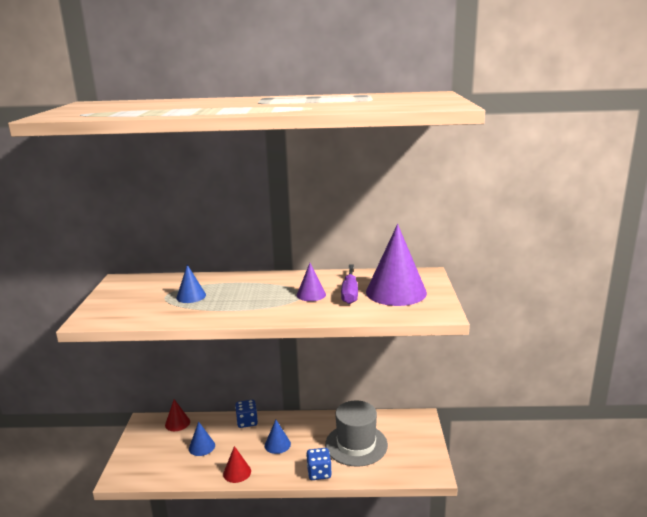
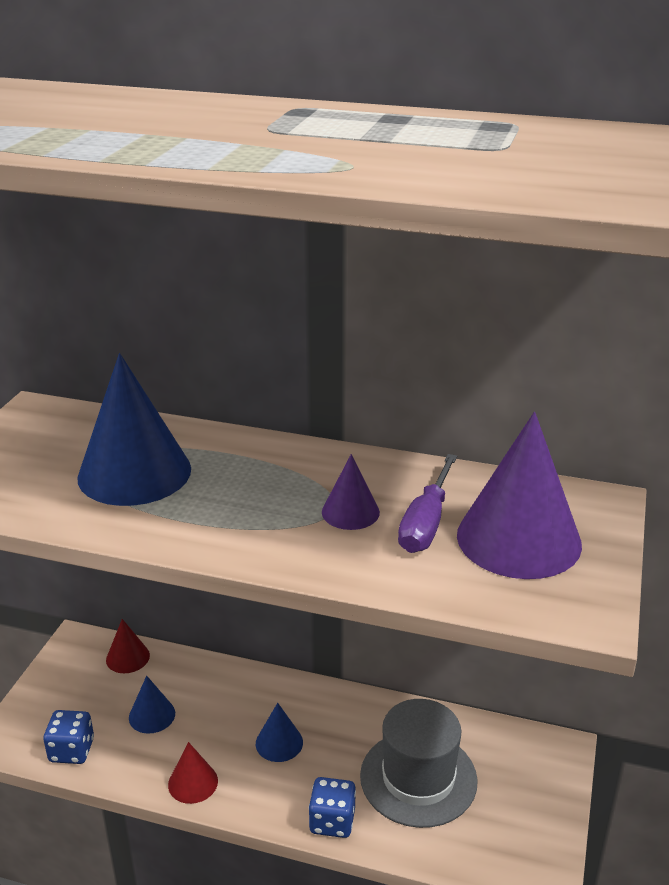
camera: 15 degrees right, 10 degrees up
(191, 296) = (134, 473): blue cone -> blue cone, size x2.05
(247, 422) = (242, 682): blue dice -> blue dice (72, 750)

